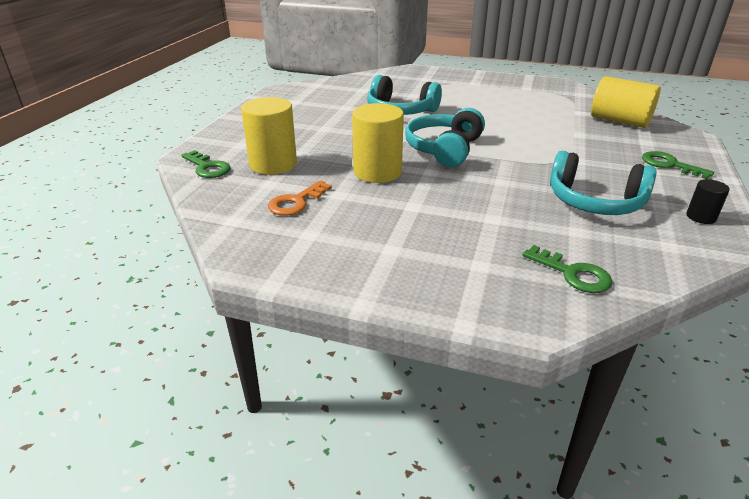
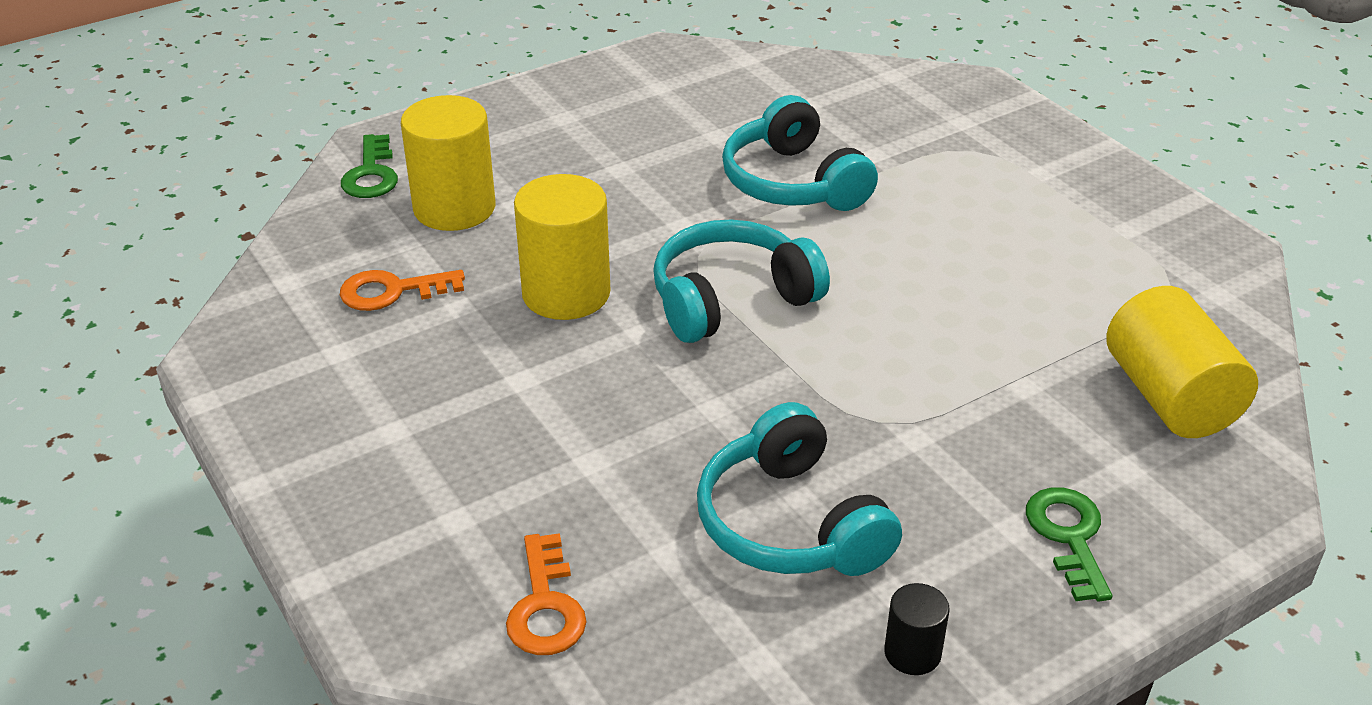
camera: 40 degrees right, 5 degrees up
(572, 273) = (545, 606): green key -> orange key

